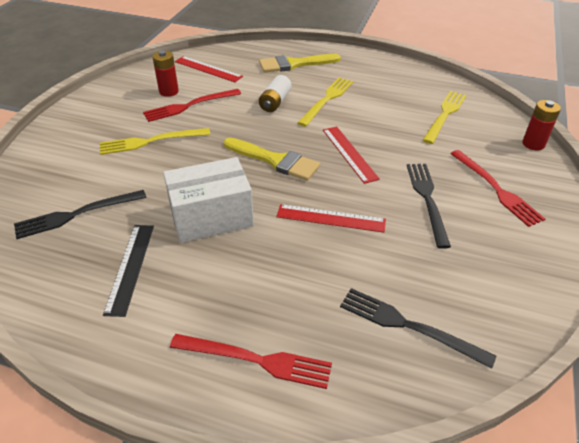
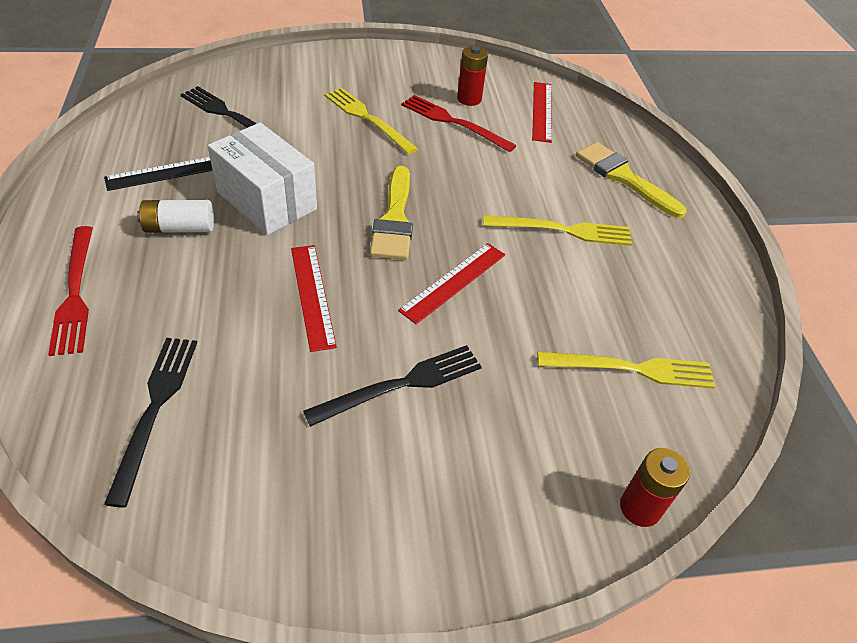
camera: 60 degrees right, 5 degrees up
(275, 102) = (517, 185): white battery -> white battery (179, 228)
(496, 189) = (475, 466): red fork -> none

